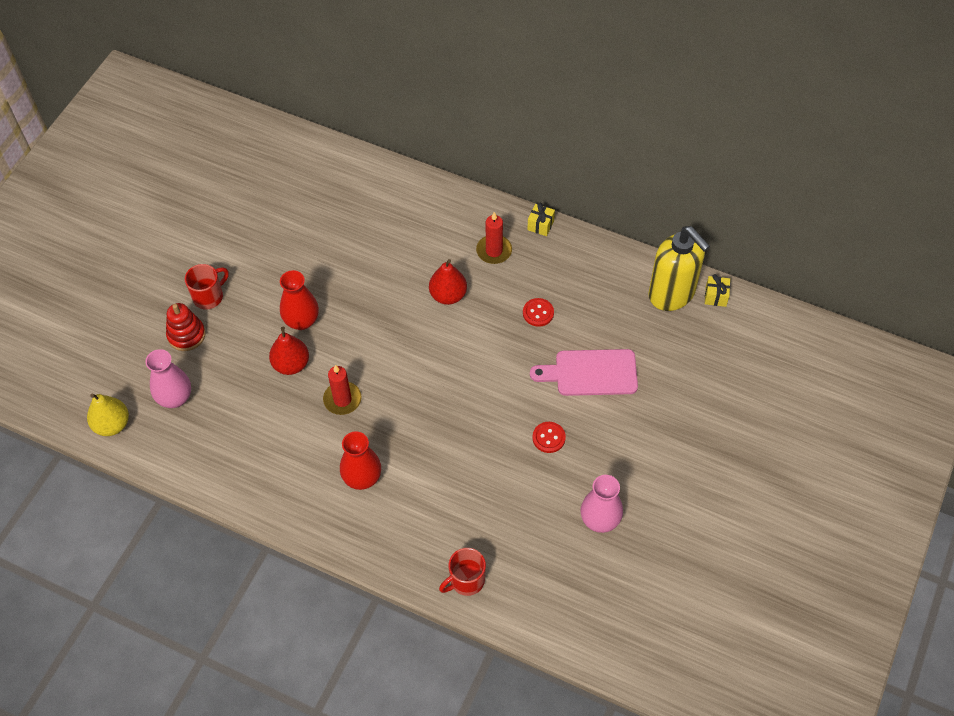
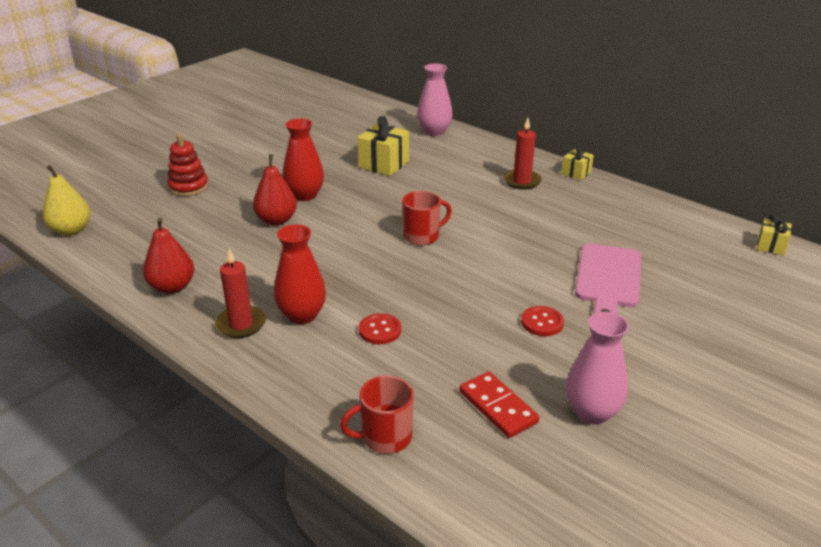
camera: 15 degrees right, 25 degrees down
(175, 398) = (146, 223): pink vase -> pink vase (434, 132)
(209, 296) = (227, 168): red mug -> red mug (422, 236)
(342, 399) = (314, 252): red candle -> red candle (241, 324)
(358, 253) = (384, 164): none -> yellow gift
(448, 295) = (462, 201): red pear -> red pear (172, 287)
(535, 532) = (498, 407): none -> red domino
(538, 313) = (557, 227): red button -> red button (380, 330)
(590, 373) = (608, 279): pink cutting board -> pink cutting board turned 90 degrees counterclockwise
(672, 294) = (717, 237): yellow soap dispenser -> none

